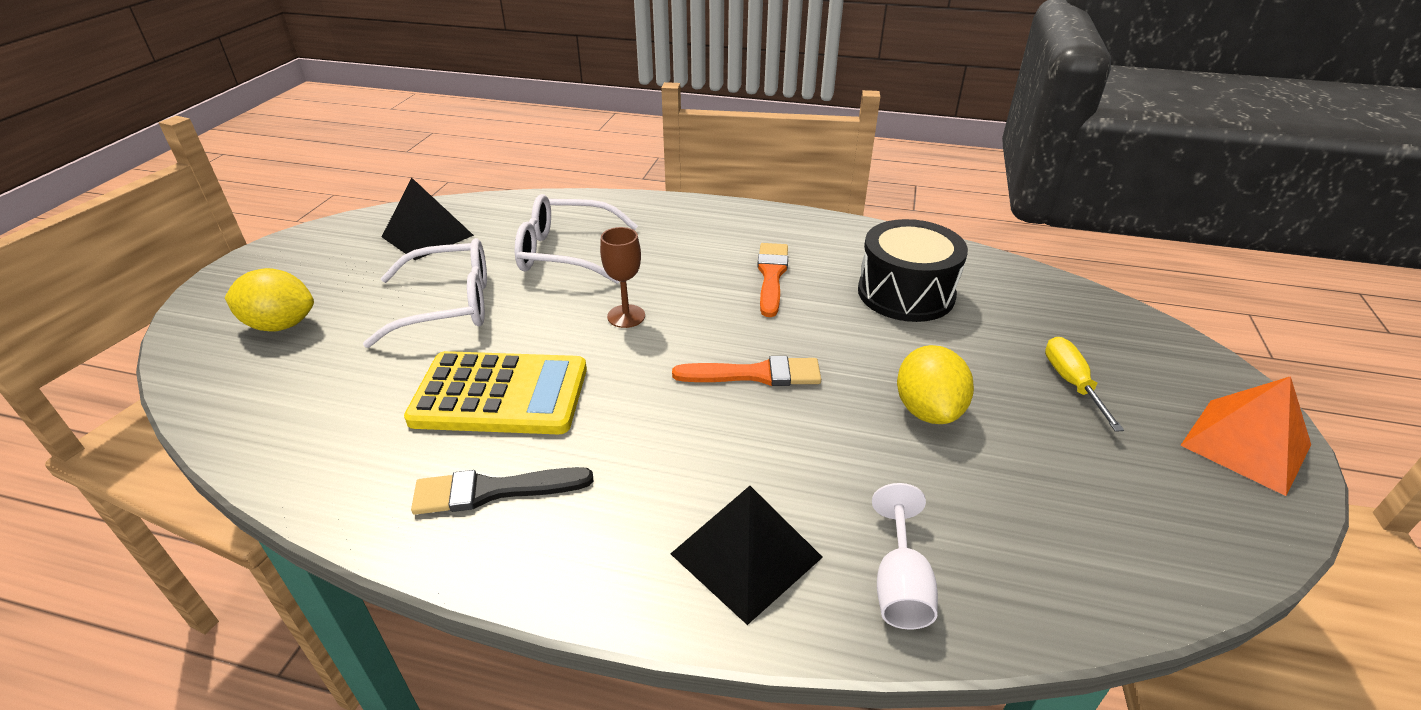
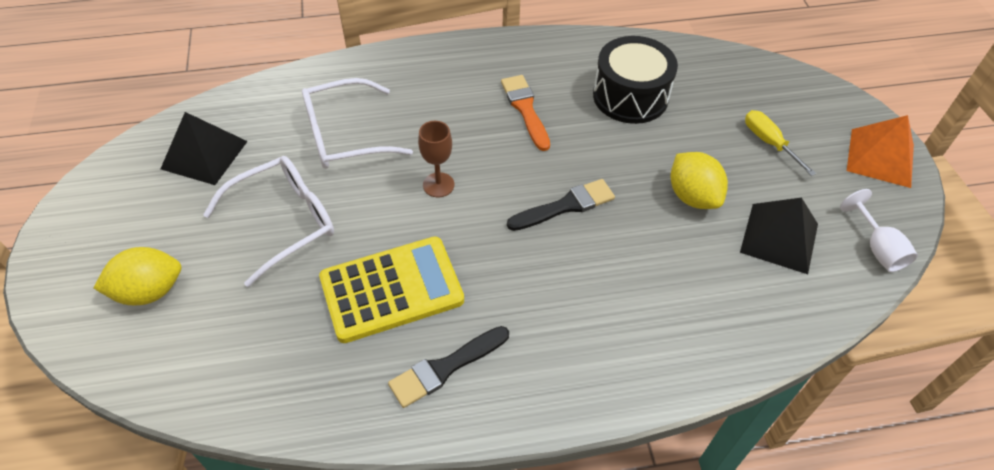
camera: 25 degrees left, 15 degrees up
(746, 555) = (638, 347): black pyramid -> black pyramid (779, 238)
(755, 374) = (565, 206): orange brush -> black brush
(900, 585) = (735, 330): white goblet -> white goblet (877, 248)

